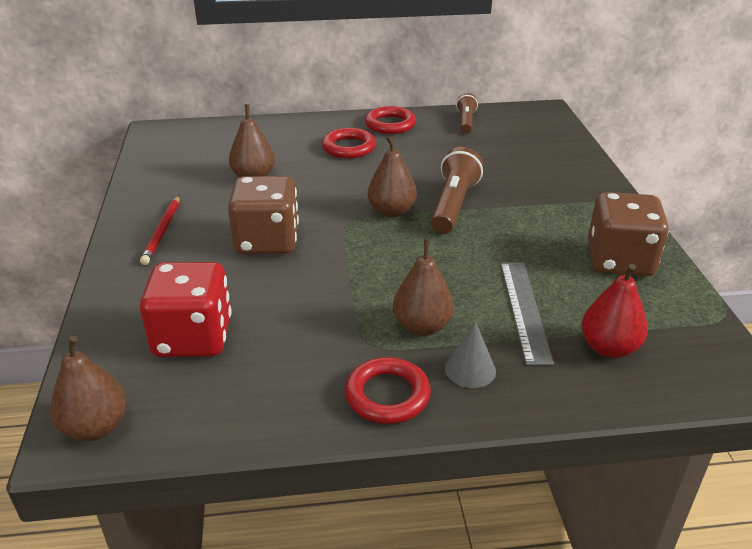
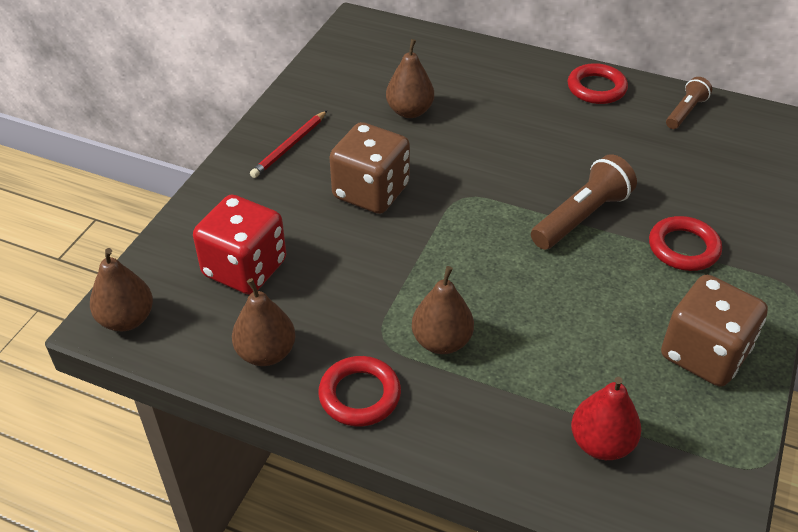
camera: 30 degrees right, 10 degrees up
(348, 147) = (529, 105): red ring -> red ring (683, 248)
(391, 211) = (512, 201): brown pear -> brown pear (266, 353)
(470, 369) = (450, 404): grey cone -> none
(525, 310) = (553, 366): grey ruler -> none

